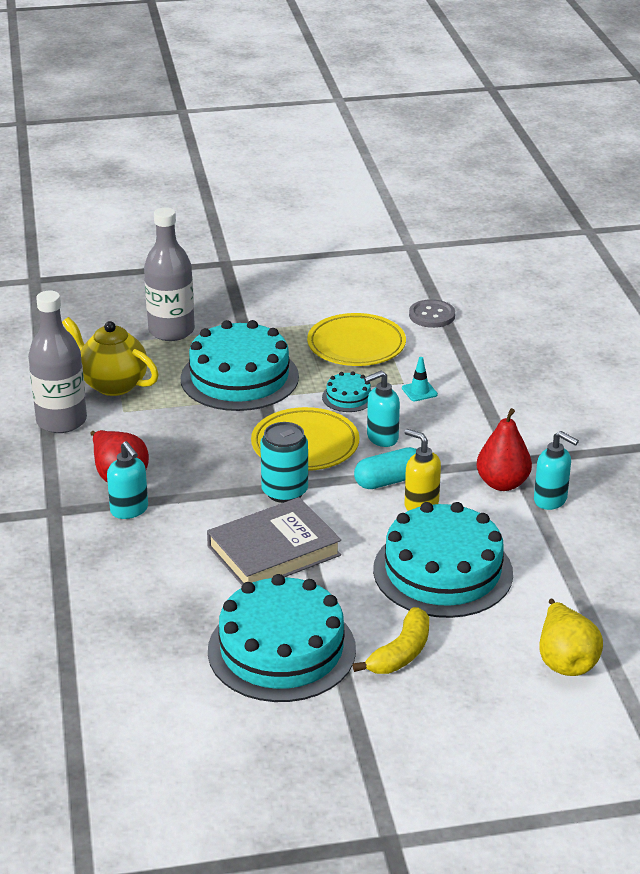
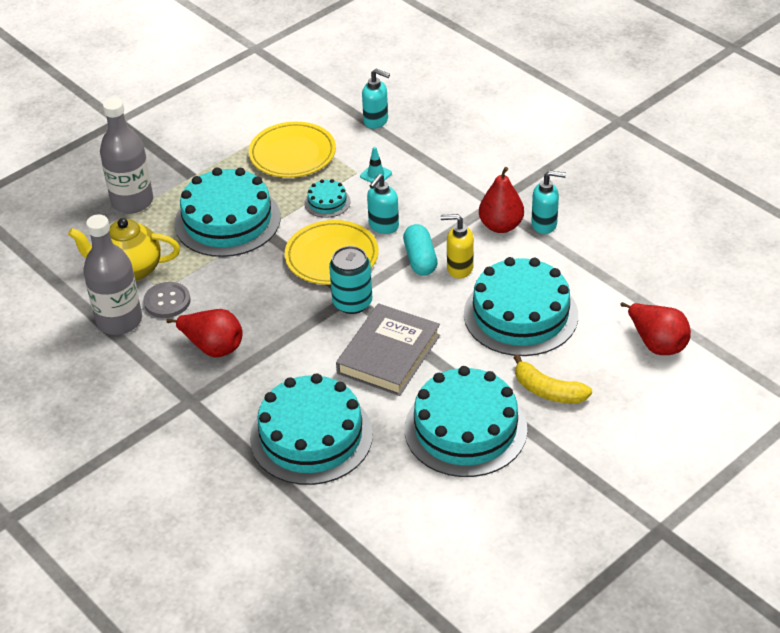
camera: 30 degrees left, 10 degrees up
(129, 510) = (249, 372): turquoise soap dispenser -> turquoise soap dispenser (376, 121)
(129, 589) = (311, 436): none -> turquoise cake
(389, 481) = (420, 259): turquoise capsule -> turquoise capsule turned 45 degrees counterclockwise
(401, 653) = (548, 391): yellow banana -> yellow banana turned 120 degrees clockwise
(432, 315) = (327, 104): grey button -> grey button (167, 301)
(565, 660) = (657, 343): yellow pear -> red pear

